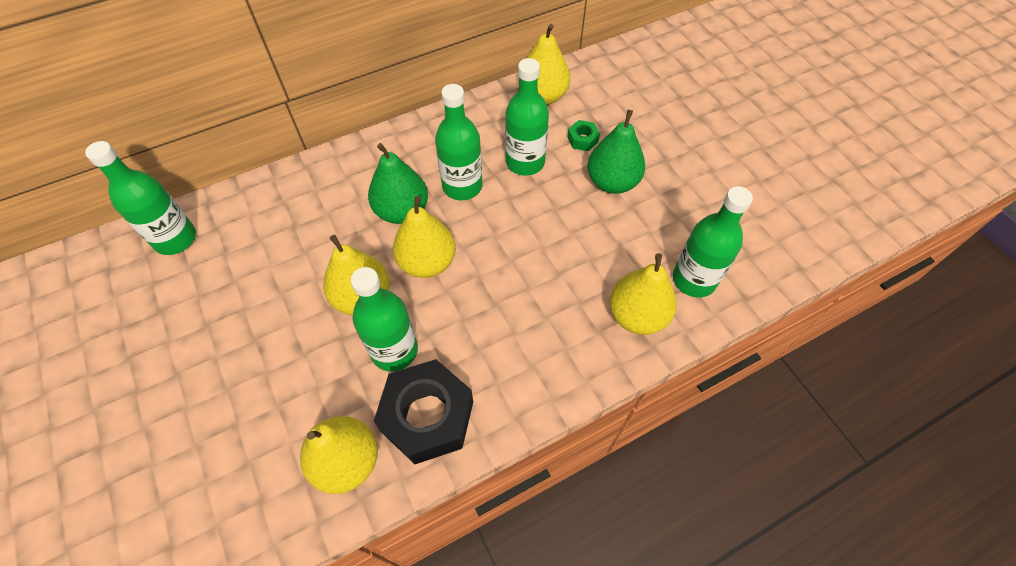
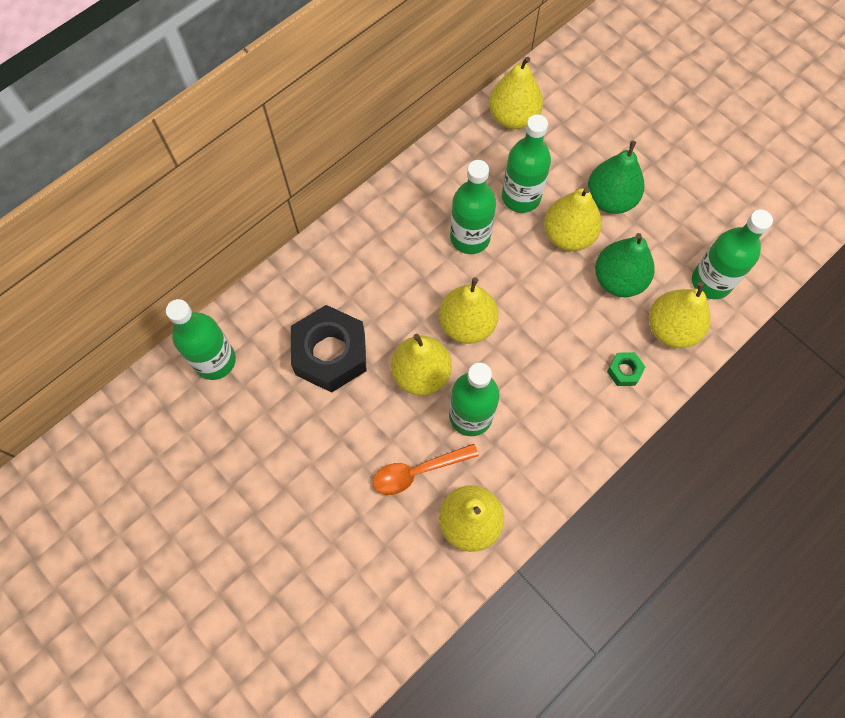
camera: 15 degrees left, 10 degrees up
(316, 393) = (418, 471): none -> orange spoon
(402, 211) = (422, 278): green pear -> green pear (618, 280)
(427, 416) = (522, 466): black nut -> black nut (330, 354)
(559, 205) = (568, 235): none -> yellow pear
(582, 139) = (568, 158): green nut -> green nut (624, 371)

